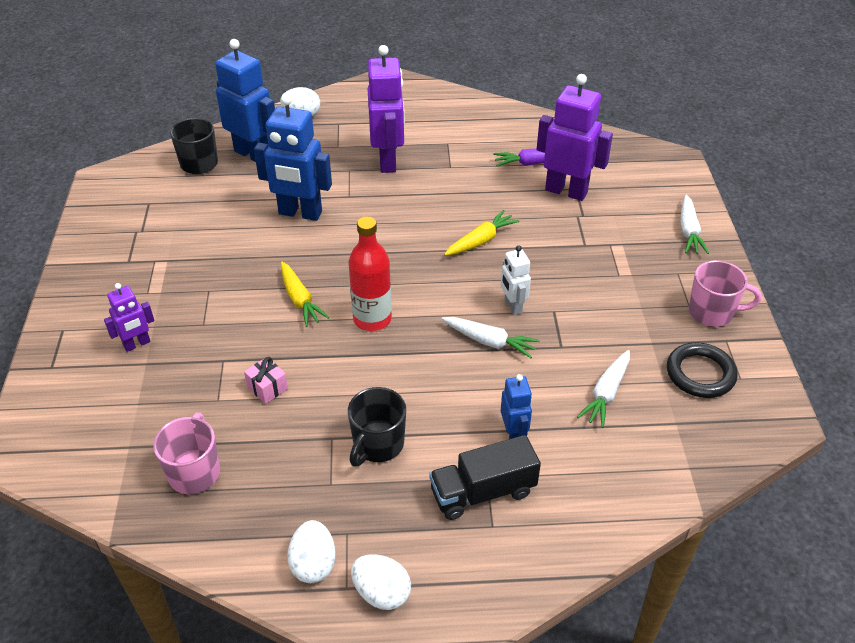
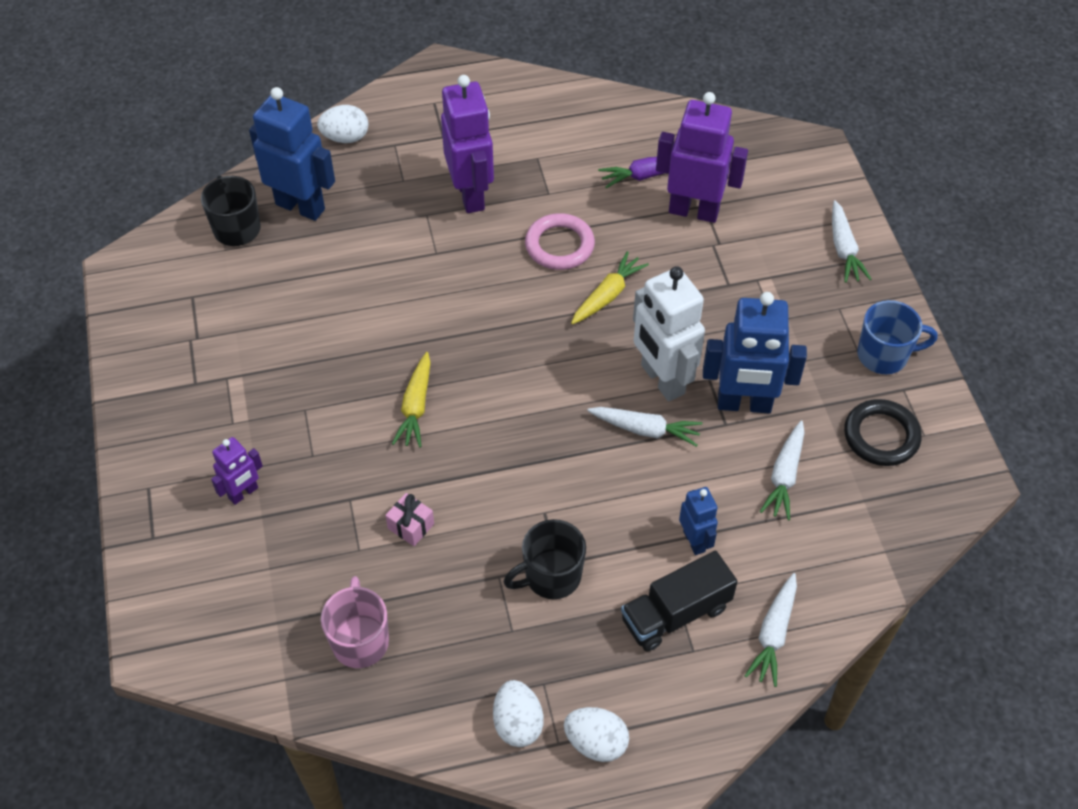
camera: 10 degrees left, 10 degrees up
(300, 213) = (383, 286): blue robot -> blue robot (744, 404)
(300, 299) = (416, 406): yellow carrot -> yellow carrot turned 45 degrees clockwise
(372, 319) = (506, 420): red bottle -> none
(377, 445) = (551, 576): black mug -> black mug turned 45 degrees clockwise
(450, 202) = (559, 245): none -> pink ring
(512, 306) = (662, 380): white robot -> white robot, size x1.88
(571, 523) = (773, 633): none -> white carrot
(712, 312) = (884, 355): pink mug -> blue mug

